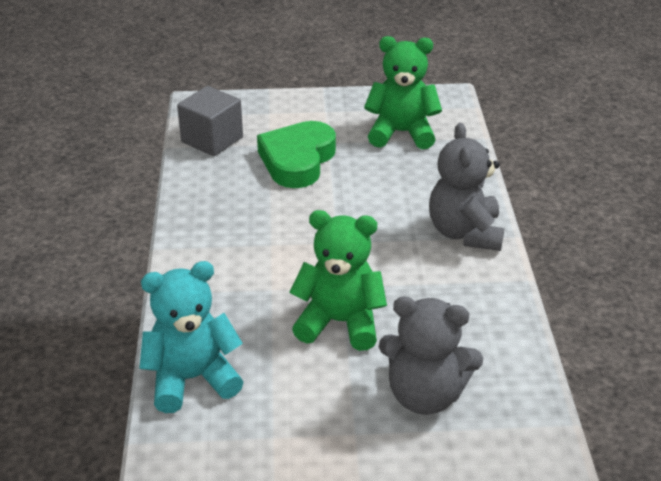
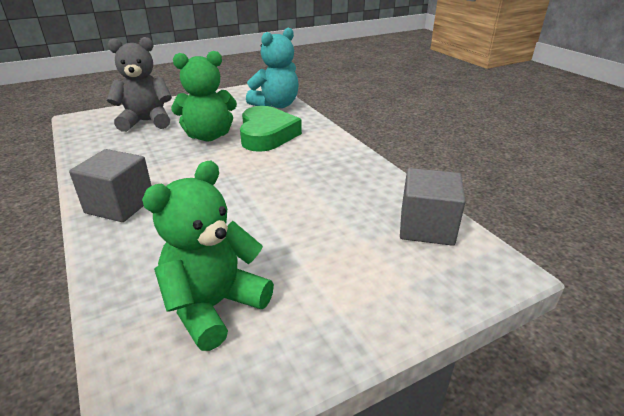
camera: 155 degrees right, 5 degrees down
(297, 160) = (318, 230): green heart -> green heart (267, 134)
(401, 133) = (214, 306): green teddy bear -> green teddy bear turned 150 degrees clockwise
(465, 233) = (120, 205): grey teddy bear -> grey cube

